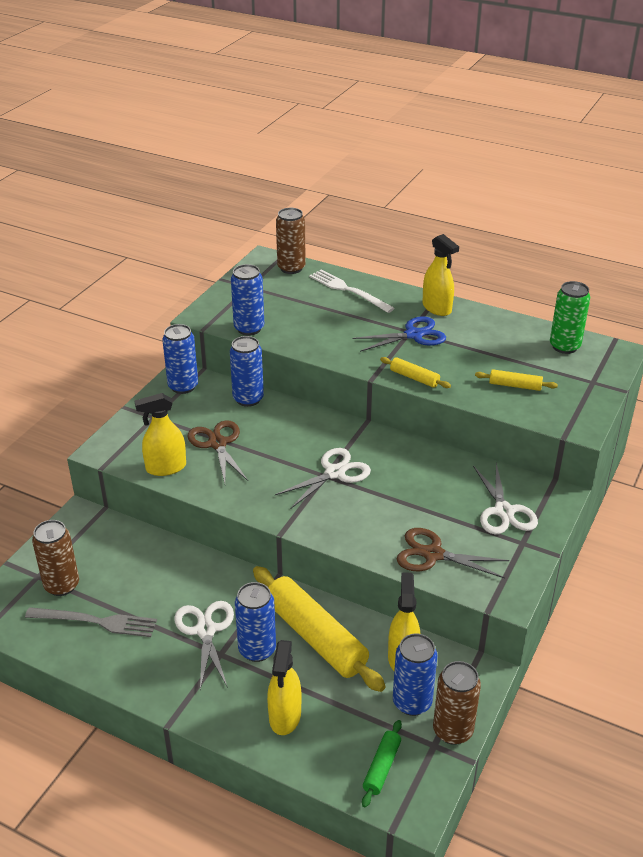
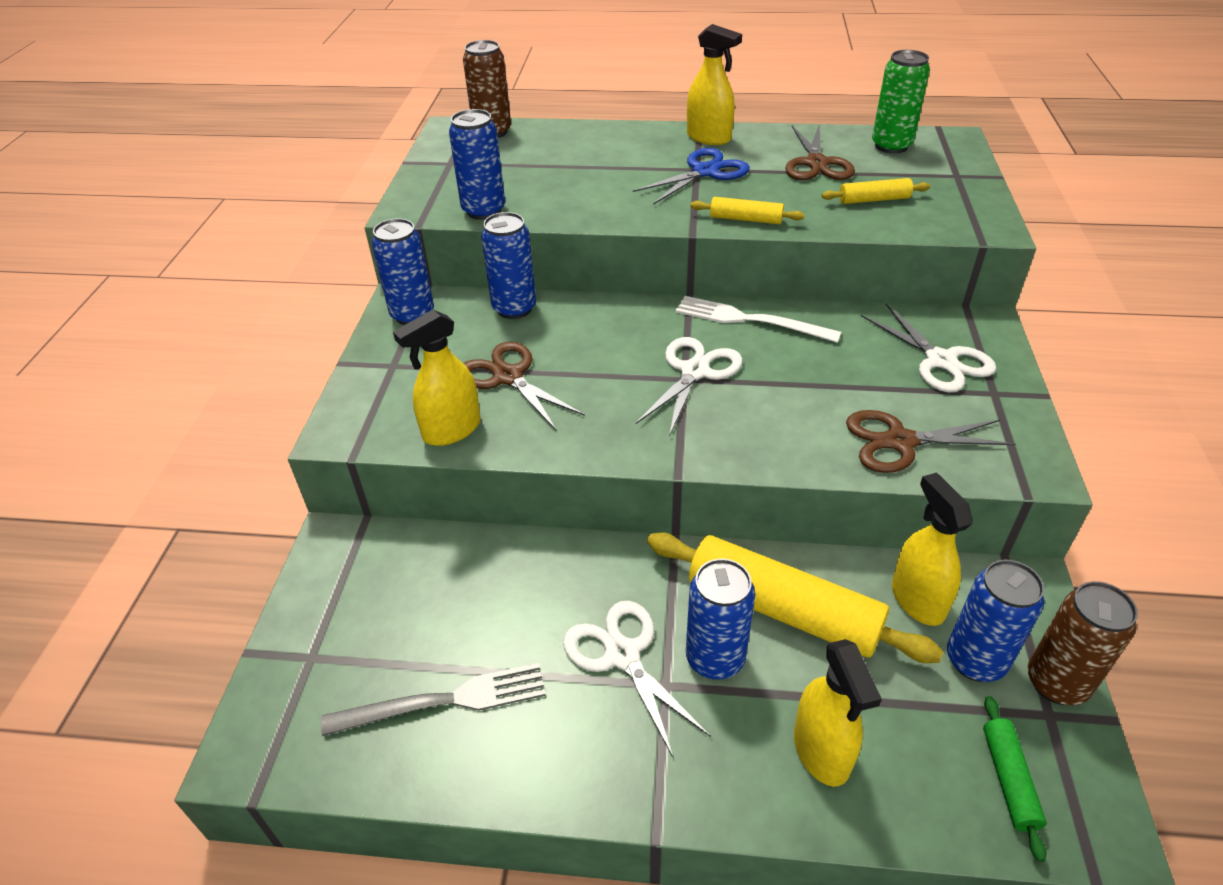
camera: 20 degrees left, 5 degrees up
(62, 585) = (358, 659): brown can -> none
(348, 290) = (584, 141): white fork -> white fork (750, 320)
(497, 347) = (816, 163): none -> brown scissors

